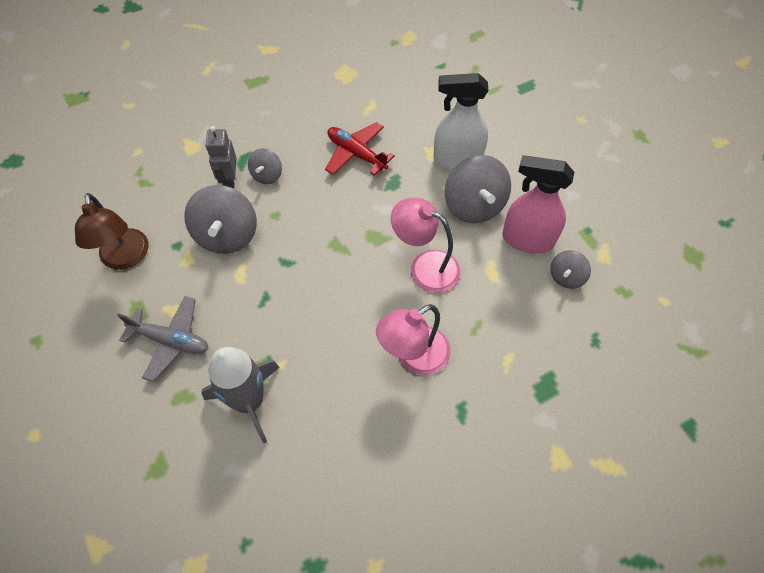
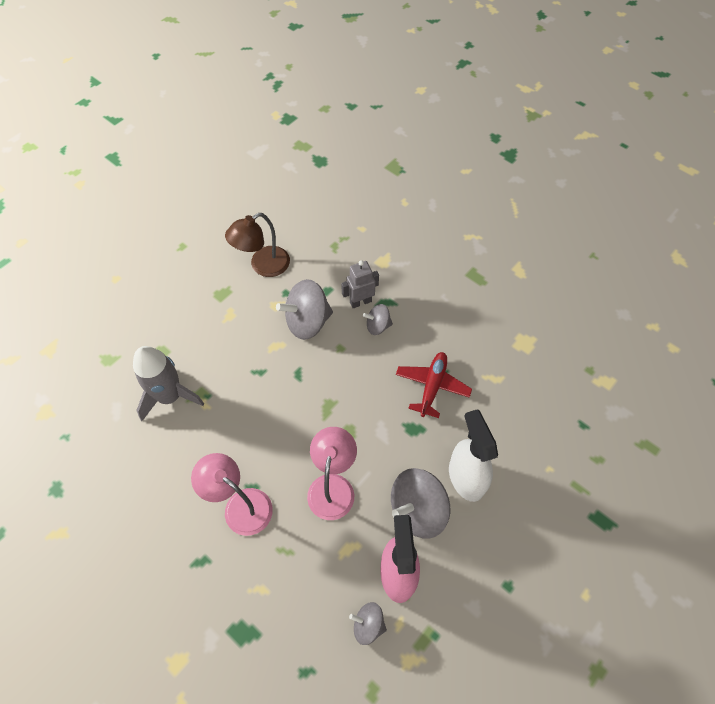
camera: 70 degrees right, 0 degrees up
(170, 341) = (204, 325): grey plane -> none

